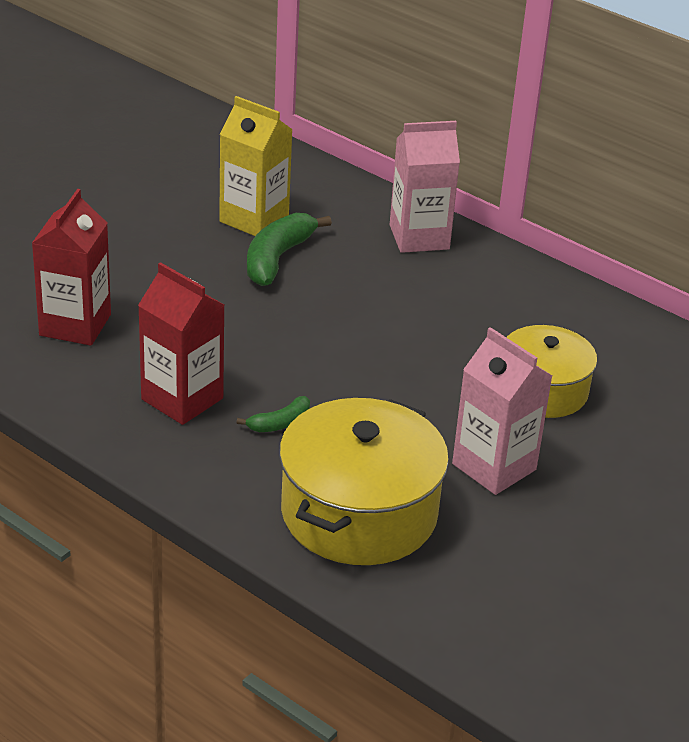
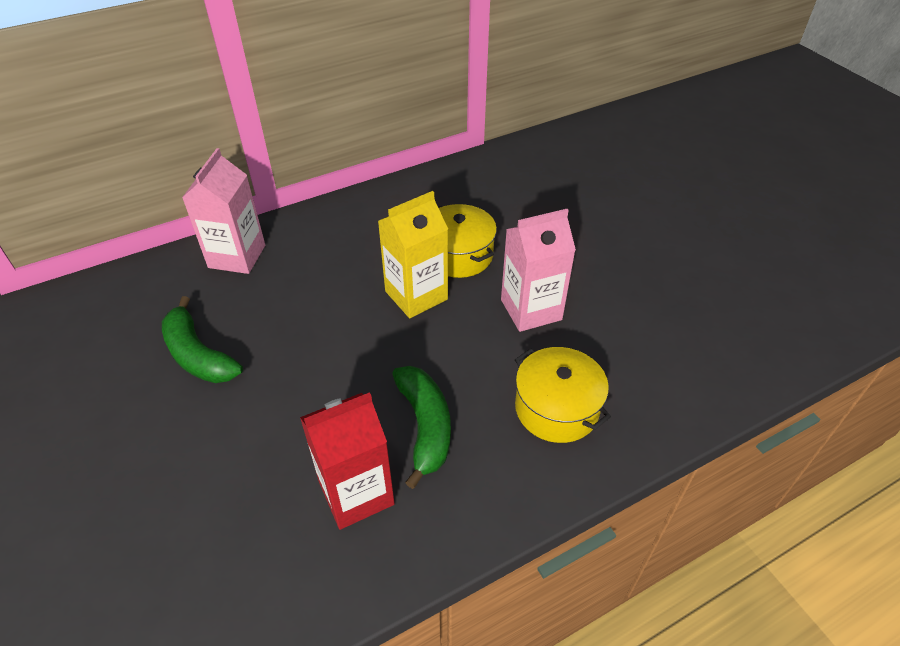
camera: 65 degrees left, 10 degrees up
(75, 325) = (186, 559): red carton -> none
(254, 219) = (127, 353): yellow carton -> yellow carton (416, 295)
(280, 423) = (425, 426): green banana -> green banana, size x1.86
(359, 513) = (556, 408): yellow pot -> yellow pot, size x0.64

